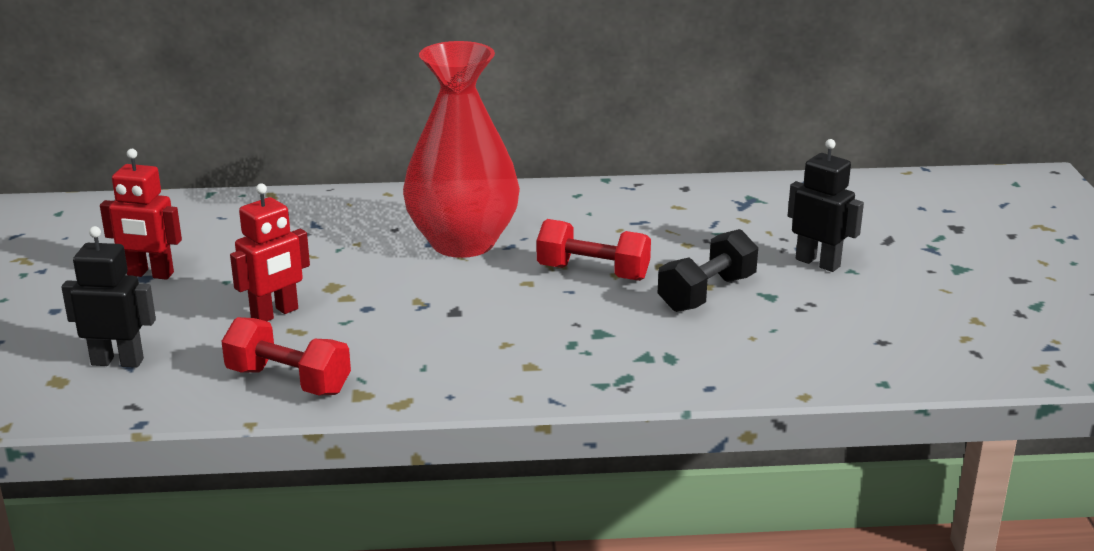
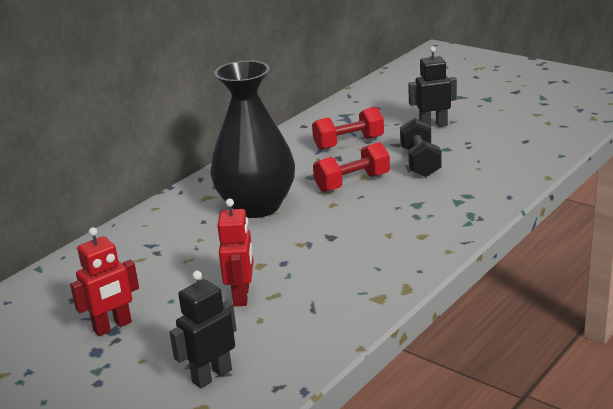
camera: 45 degrees left, 0 degrees up
(288, 381) = (330, 318): red dumbbell -> red dumbbell (349, 143)
(463, 242) = (257, 206): red vase -> black vase

